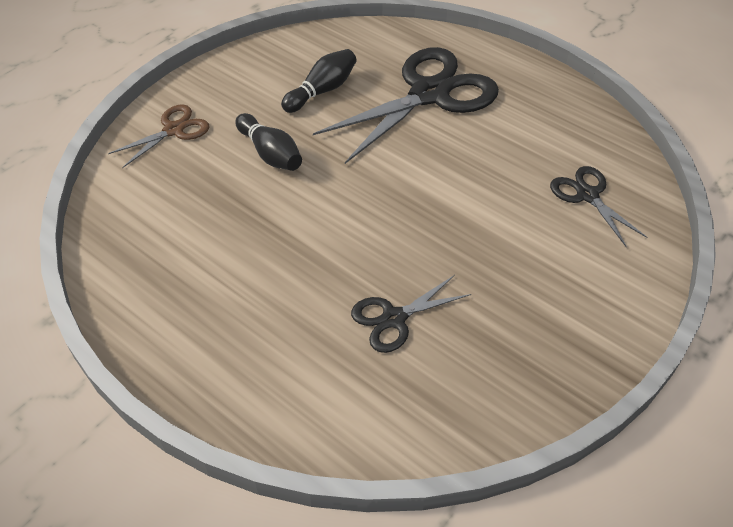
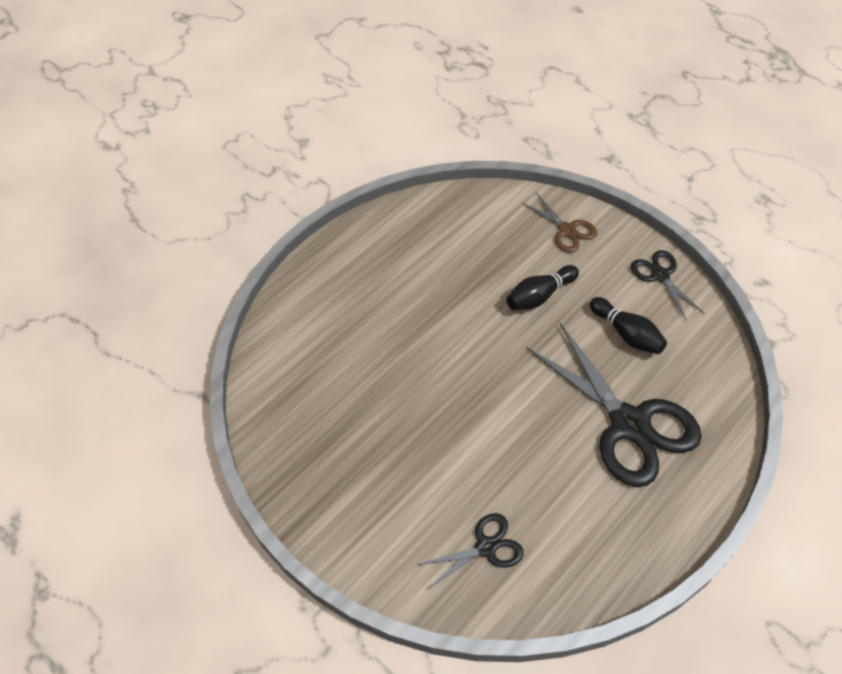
camera: 95 degrees right, 5 degrees up
(394, 318) = (360, 375): black scissors -> black scissors (660, 275)

